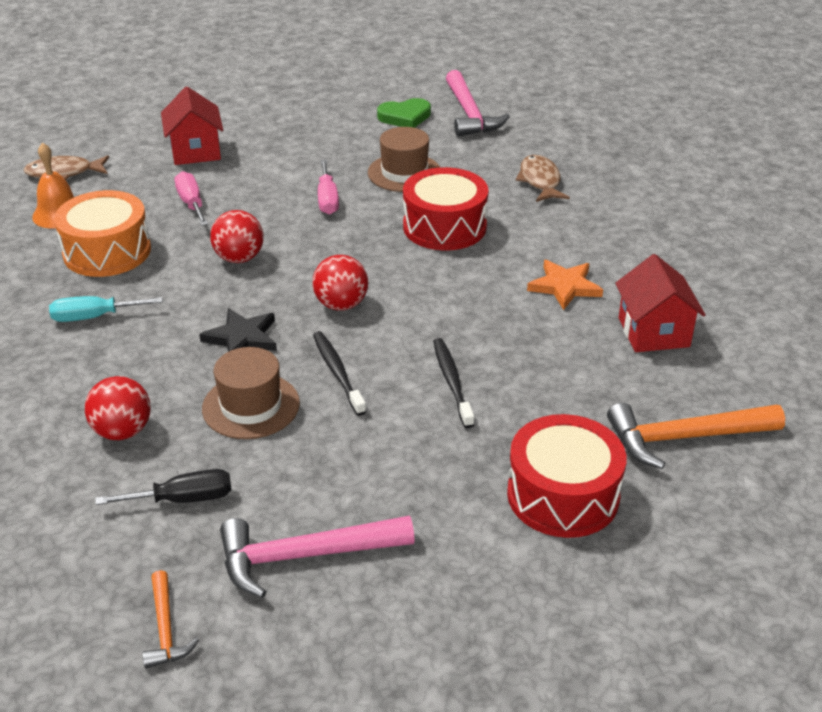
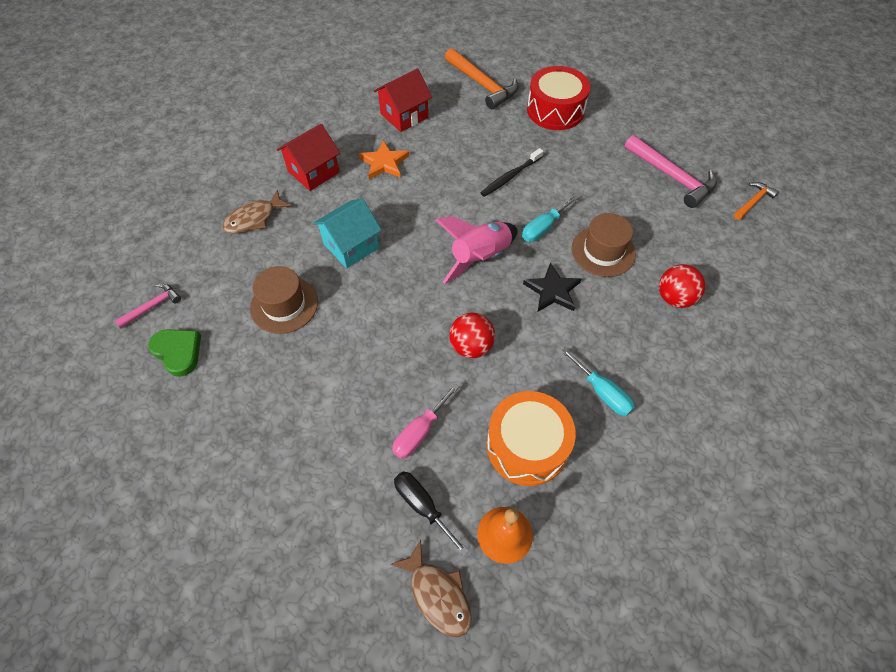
camera: 120 degrees left, 20 degrees up
(183, 499) = (688, 240): black screwdriver -> black screwdriver (422, 506)
(195, 151) = (329, 493): red house -> red house (313, 172)
(327, 199) = (355, 335): pink screwdriver -> none
(337, 372) = (543, 228): black toothbrush -> turquoise screwdriver
(341, 305) = (480, 258): red ball -> pink rocket
(444, 227) = (351, 246): red drum -> turquoise house
(469, 114) = (152, 306): pink hammer -> pink hammer, size x0.54

